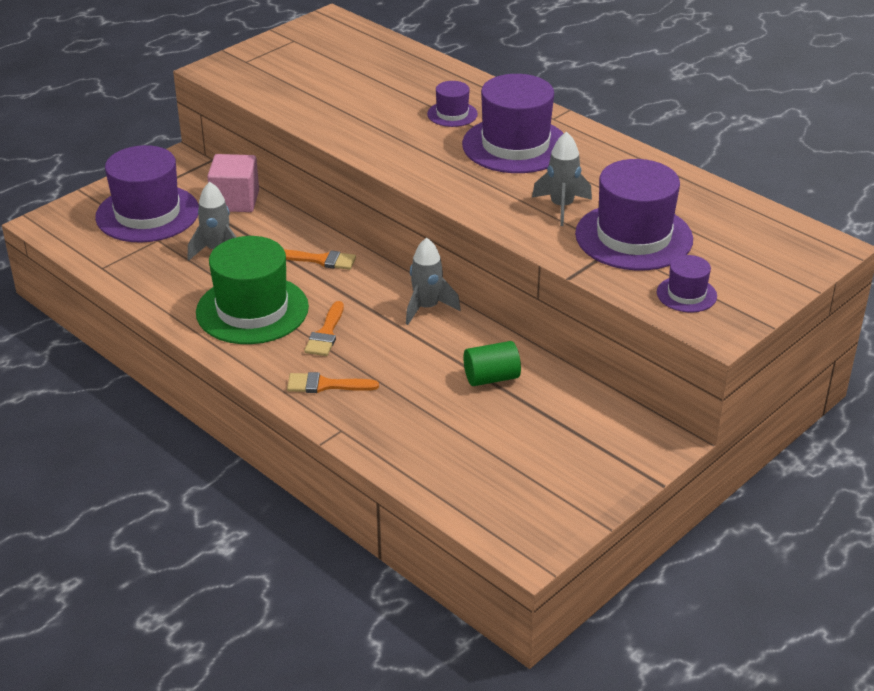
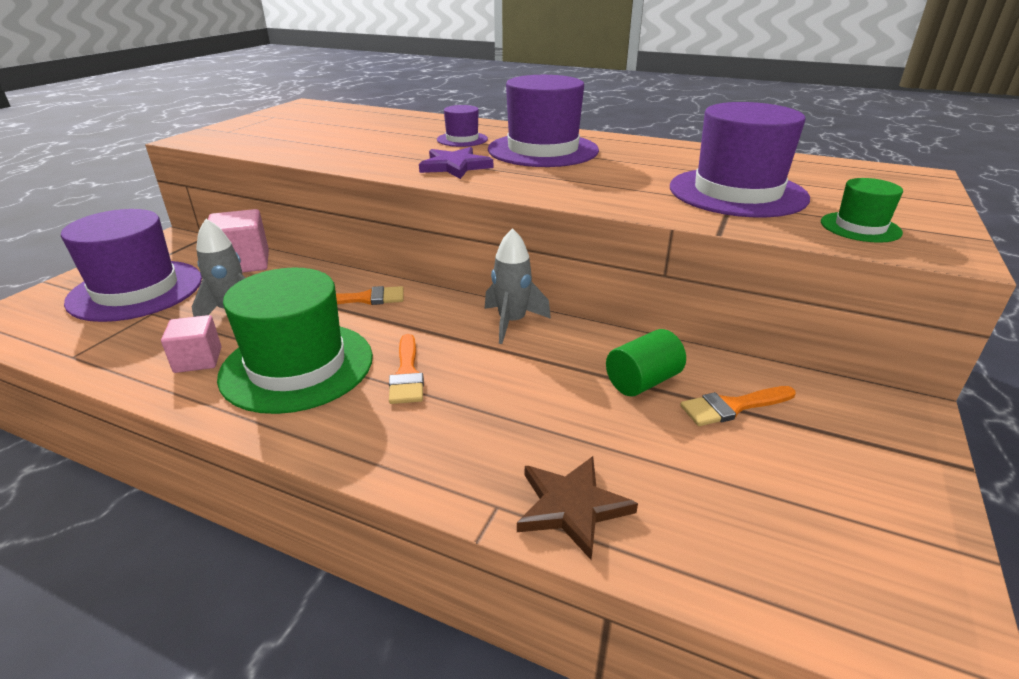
camera: 20 degrees left, 5 degrees down
(185, 289) = (198, 360): none -> pink cube
(325, 385) = (439, 441): orange brush -> orange brush (732, 406)
(384, 441) = (572, 507): none -> brown star
(421, 156) = (455, 166): none -> purple star
(561, 207) = (637, 182): grey rocket -> none
(686, 294) = (860, 227): purple hat -> green hat

